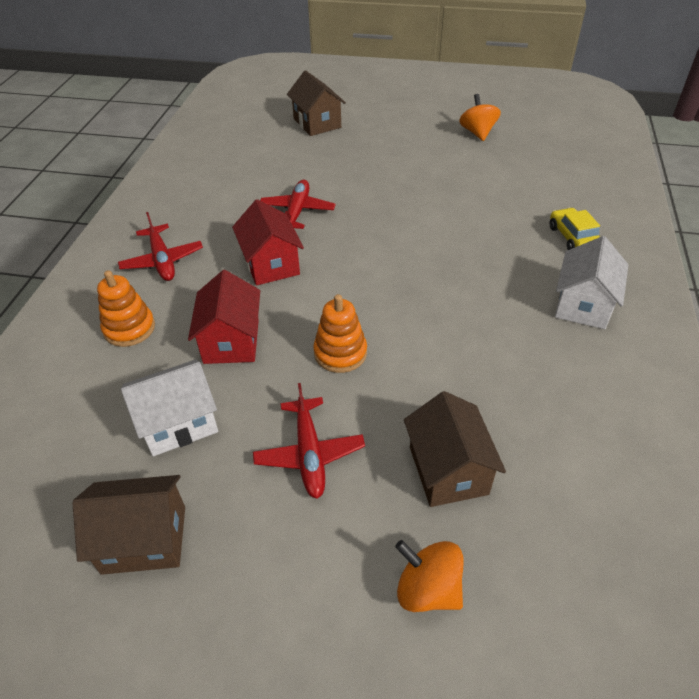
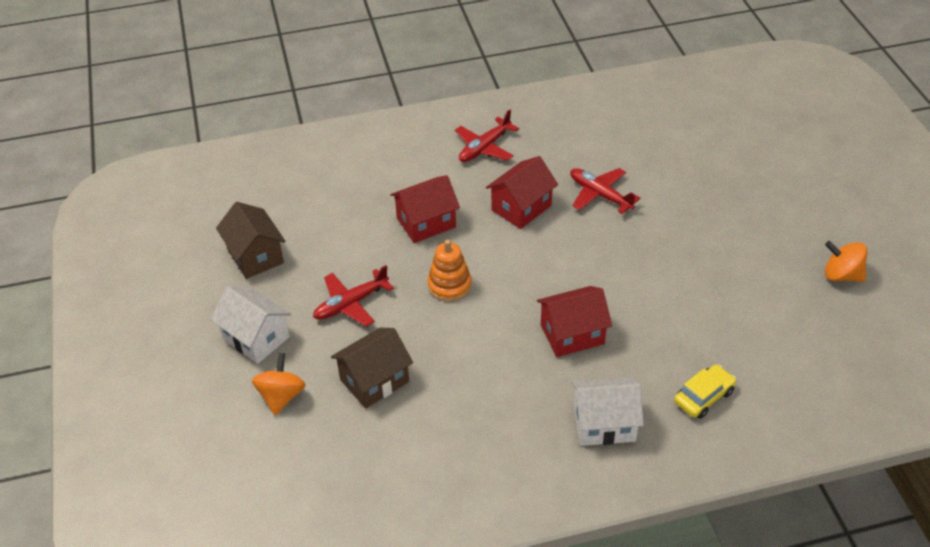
camera: 65 degrees right, 0 degrees up
(129, 328) = (406, 167): orange stacking toy -> none
(178, 423) = (341, 230): white house -> white house (256, 338)
(297, 211) = (600, 195): red plane -> red plane turned 120 degrees counterclockwise
(317, 123) = (751, 151): brown house -> none
(462, 287) = (572, 334): none -> red house
(477, 133) = (841, 275): orange spinning top -> orange spinning top turned 120 degrees counterclockwise

